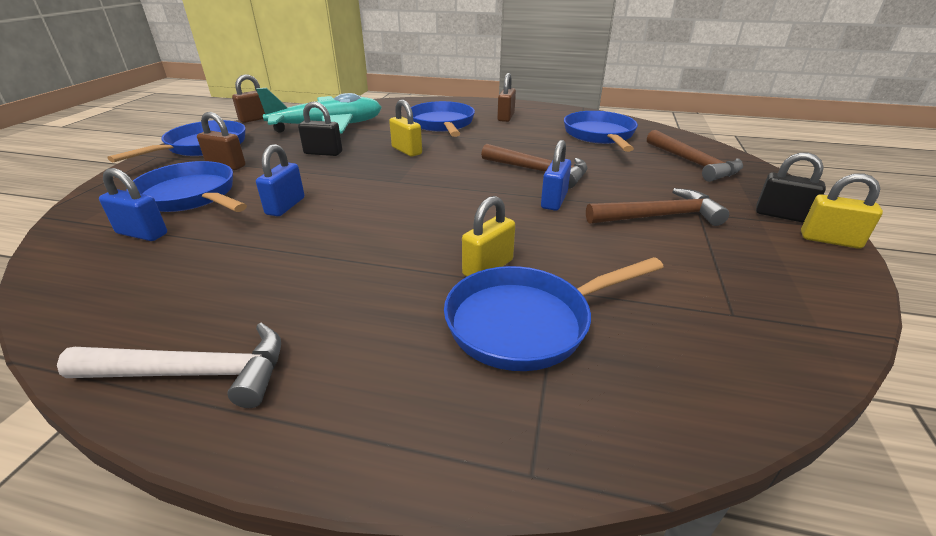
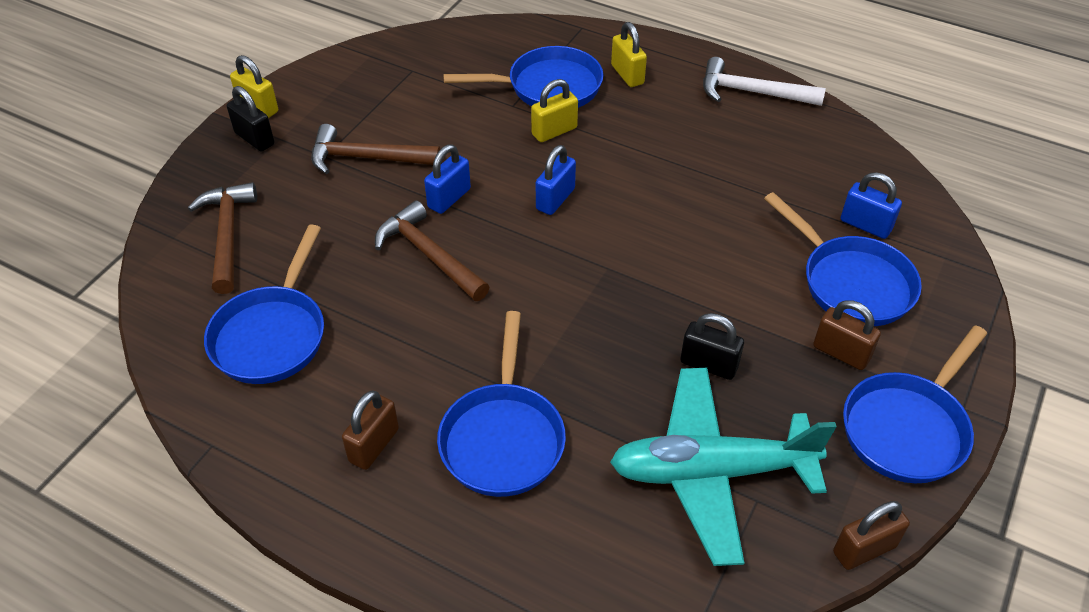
camera: 165 degrees left, 15 degrees up
(285, 206) = (735, 243): blue padlock -> blue padlock (555, 199)
(407, 151) = (584, 346): yellow padlock -> yellow padlock (627, 75)

